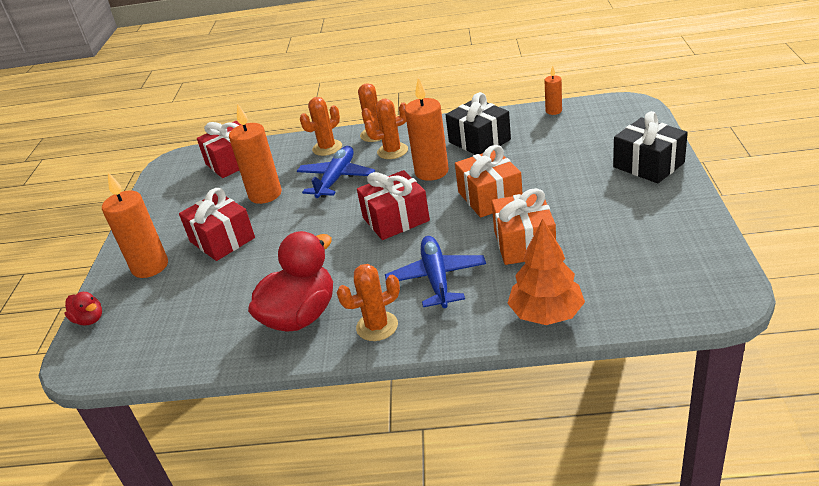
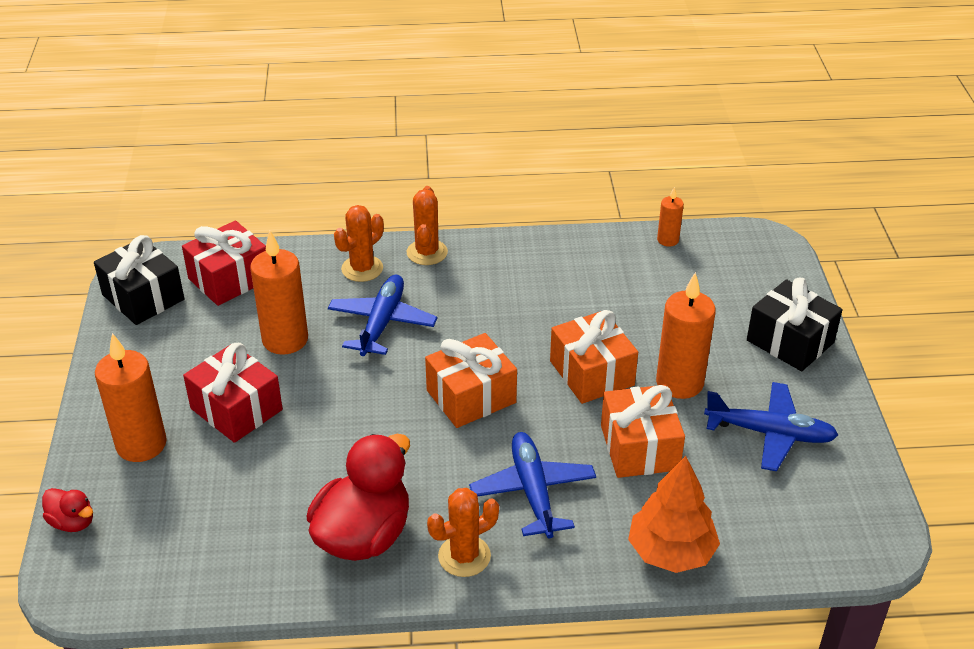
camera: 10 degrees left, 5 degrees up
(392, 151) = (455, 284): orange cactus -> none
(396, 219) = (471, 396): red gift -> orange gift
(431, 172) = (511, 324): orange candle -> orange candle (679, 383)
(479, 141) = (572, 279): black gift -> black gift (143, 297)
(631, 226) = (770, 433): none -> blue plane

